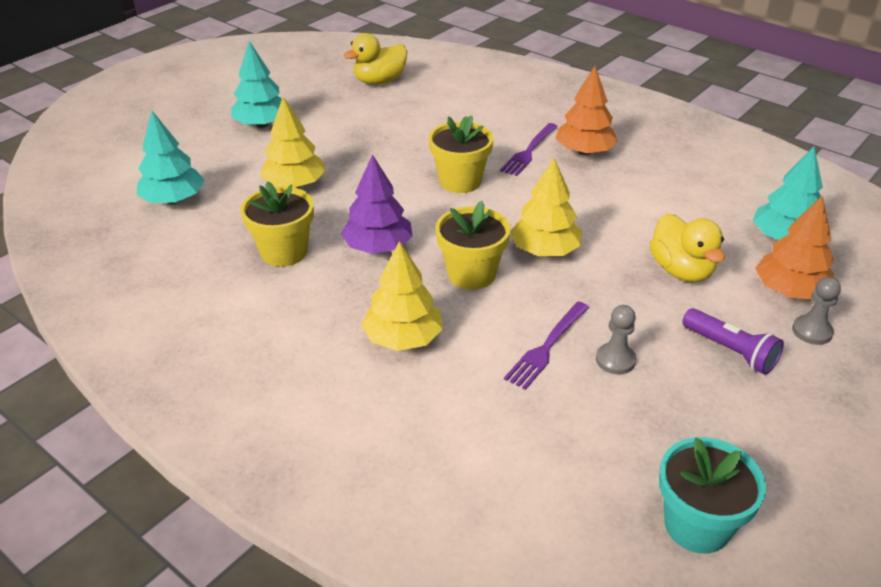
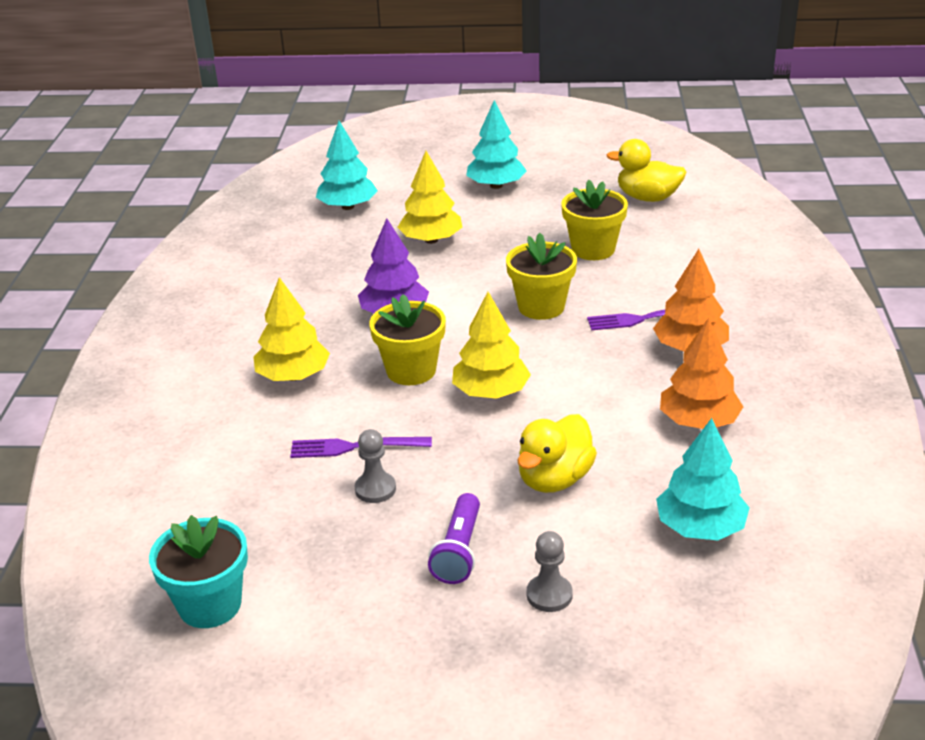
camera: 55 degrees right, 5 degrees down
(284, 252) = (339, 279): yellow flower pot -> yellow flower pot (593, 249)
(790, 291) = (604, 560): orange tree -> orange tree (698, 422)

